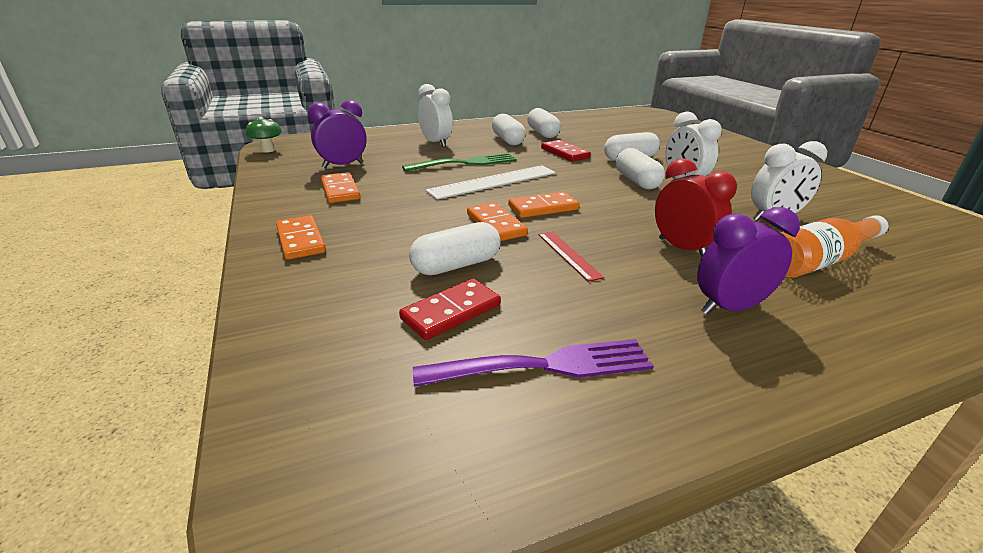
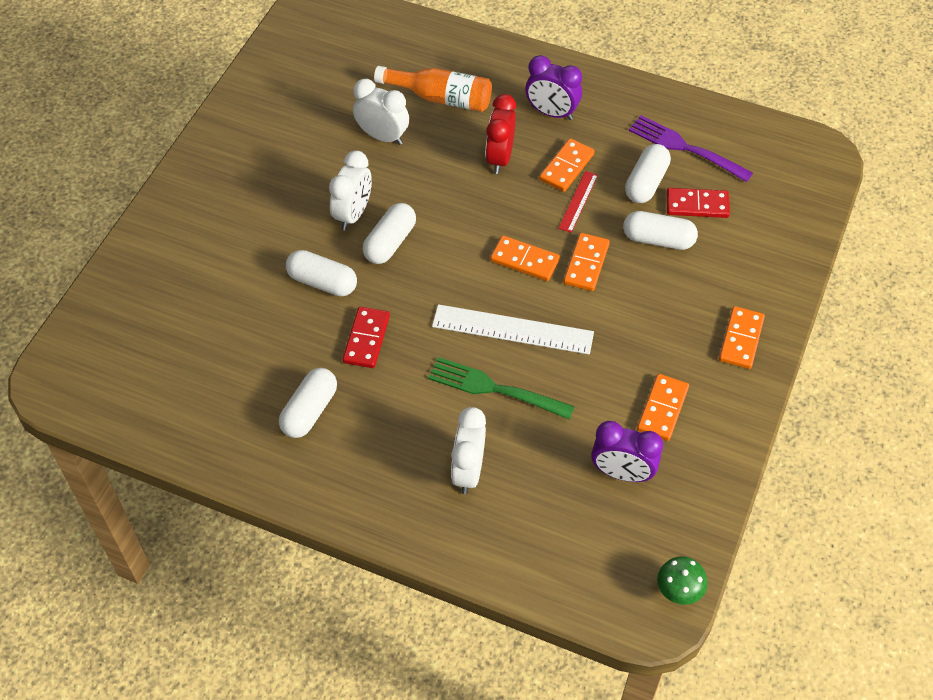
camera: 135 degrees left, 25 degrees up
(508, 140) = (377, 419): white capsule -> white capsule (646, 183)
(623, 272) = (566, 167): none -> orange domino

